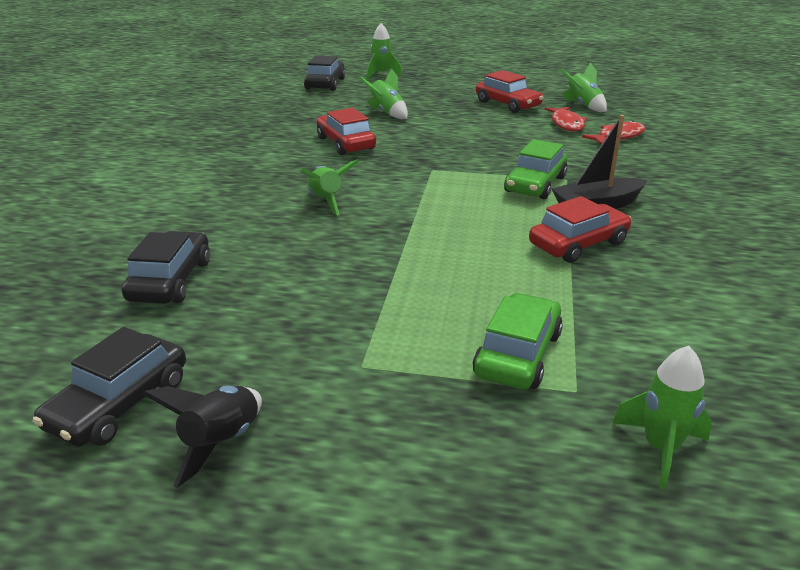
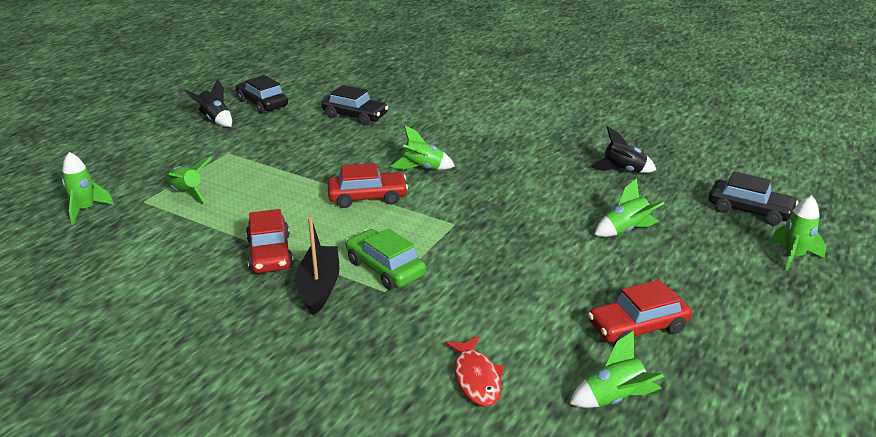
camera: 110 degrees right, 0 degrees up
(279, 119) = (623, 171): none -> black rocket
(345, 143) = (541, 194): red car -> red car (367, 197)
(517, 354) = (187, 194): green car -> green rocket
(566, 124) = (540, 351): red fish -> none

